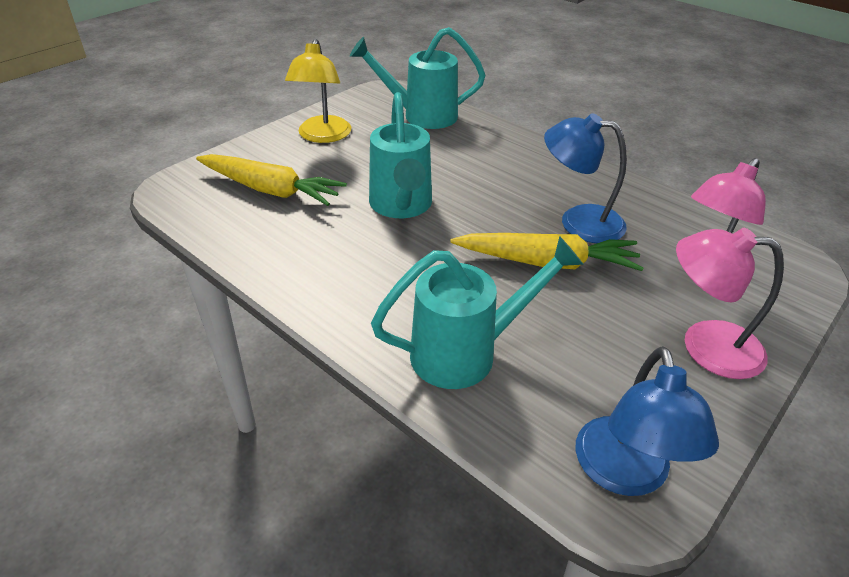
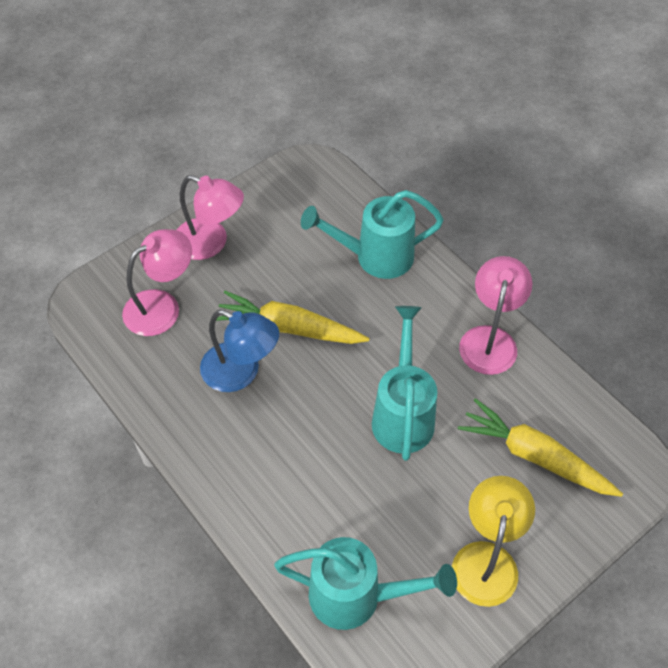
camera: 170 degrees left, 15 degrees up
(305, 274) = (490, 339): none -> pink lamp
(624, 474) = (306, 178): blue lamp -> none

